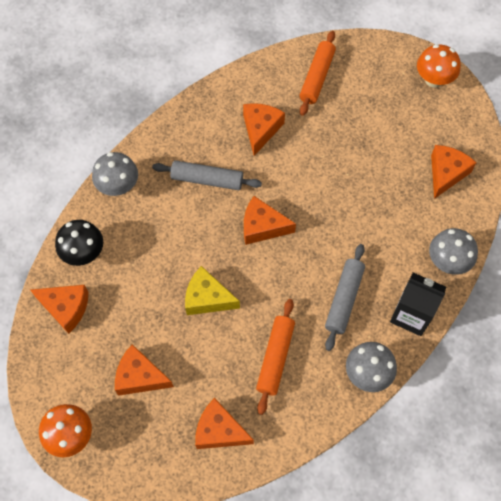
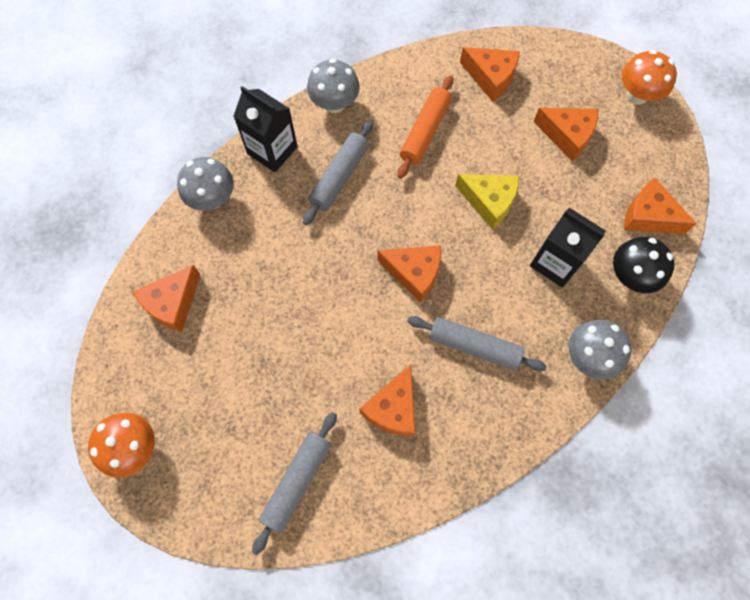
camera: 170 degrees left, 5 degrees up
(146, 254) = (555, 262): none -> black carton
(317, 77) = (297, 481): orange rolling pin -> grey rolling pin

